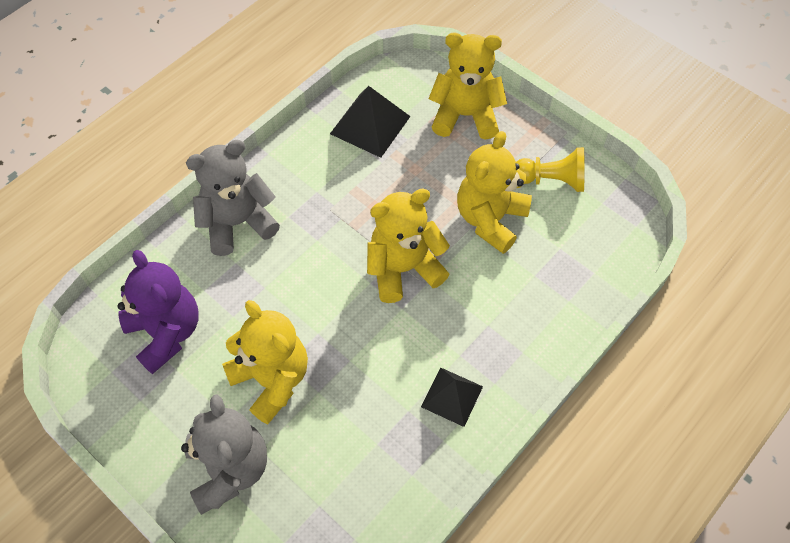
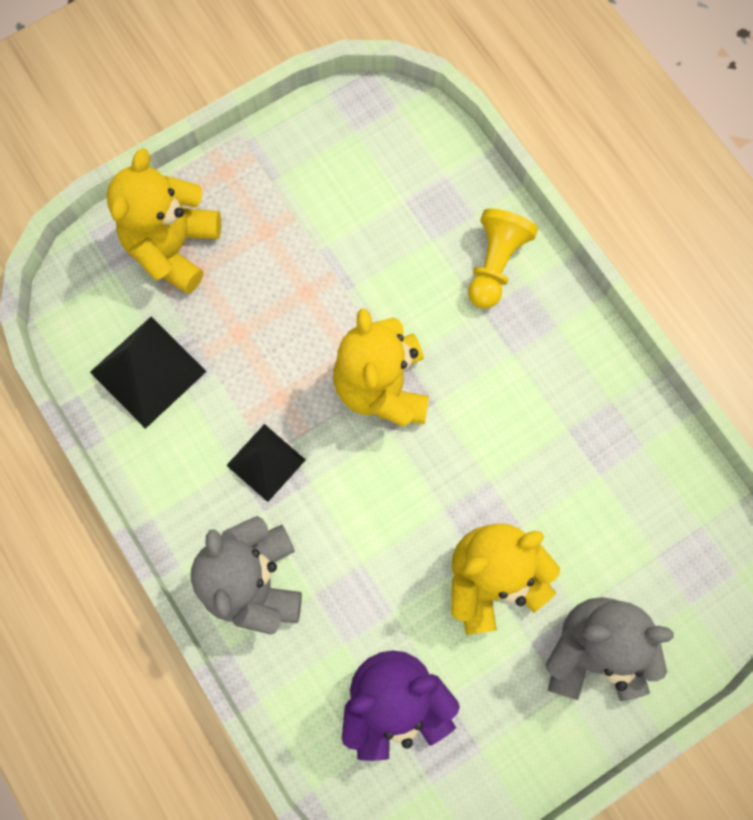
camera: 75 degrees left, 15 degrees up
(452, 396) = (562, 377): black pyramid -> black pyramid (265, 462)
(490, 219) = (341, 265): yellow teddy bear -> none
(551, 180) = (306, 177): yellow pawn -> yellow pawn (495, 264)

